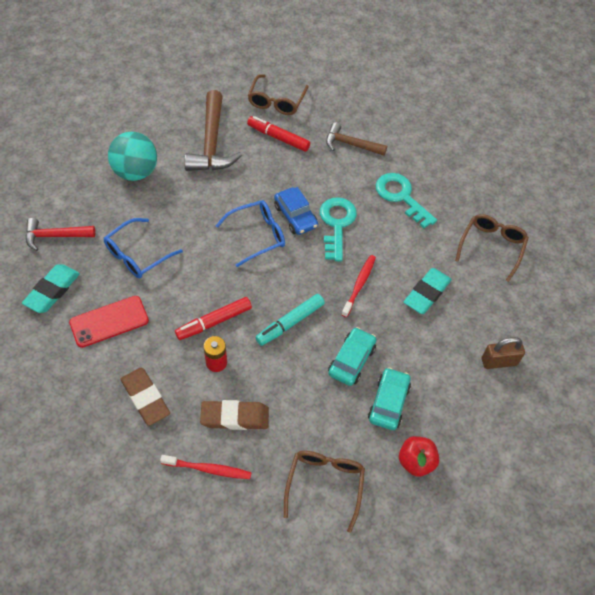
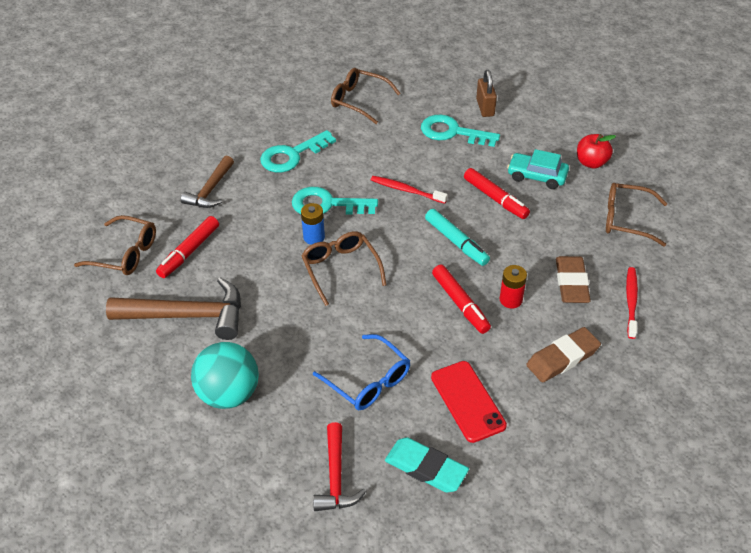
camera: 85 degrees left, 10 degrees down
(257, 235) = (340, 269): blue glasses -> brown glasses
(295, 216) = (314, 237): blue car -> blue battery
(351, 360) = (495, 198): turquoise car -> red marker
(426, 293) = (414, 145): turquoise eraser -> none
(452, 328) = (452, 132): none -> turquoise key

